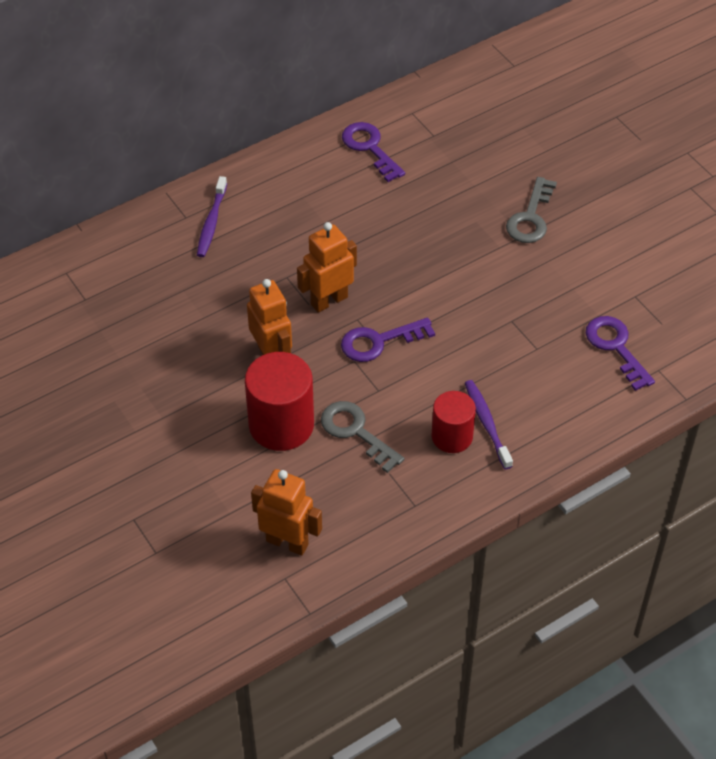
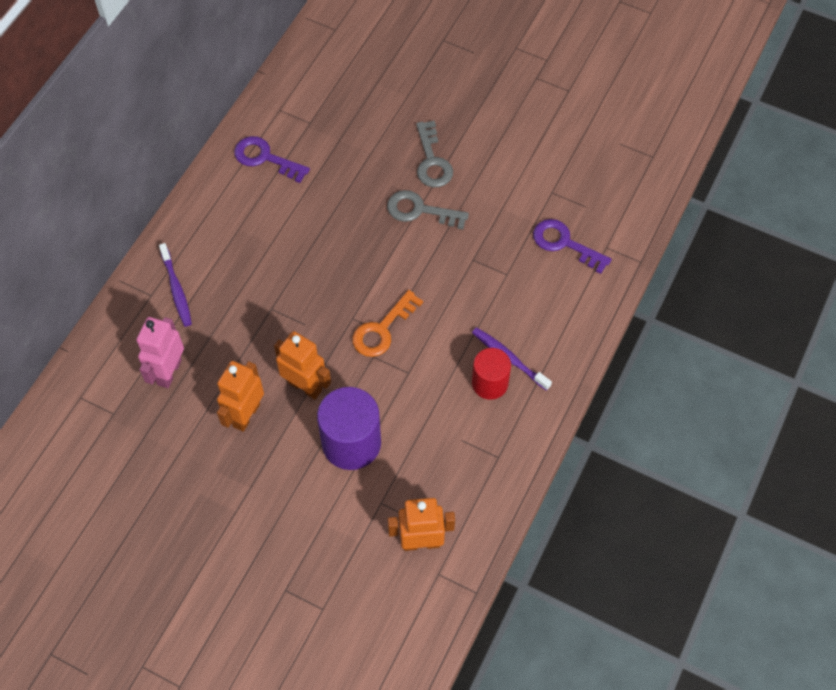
camera: 30 degrees left, 10 degrees up
(157, 287) = (169, 372): none -> pink robot
(281, 425) = (351, 443): red cylinder -> purple cylinder
(329, 300) = (319, 313): orange robot -> orange robot (246, 415)
(356, 432) = (414, 418): grey key -> grey key (420, 210)
(379, 341) = (382, 329): purple key -> orange key

